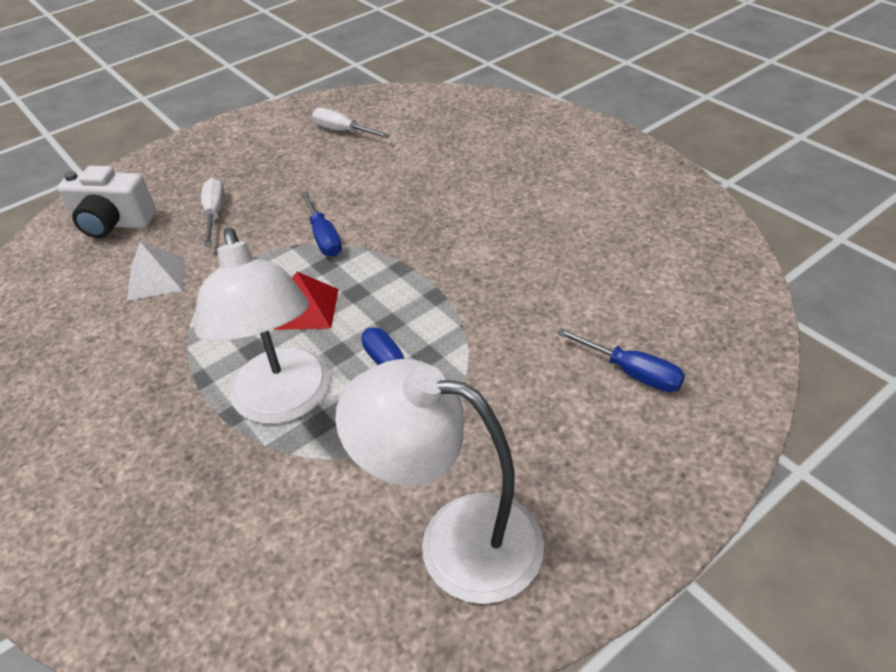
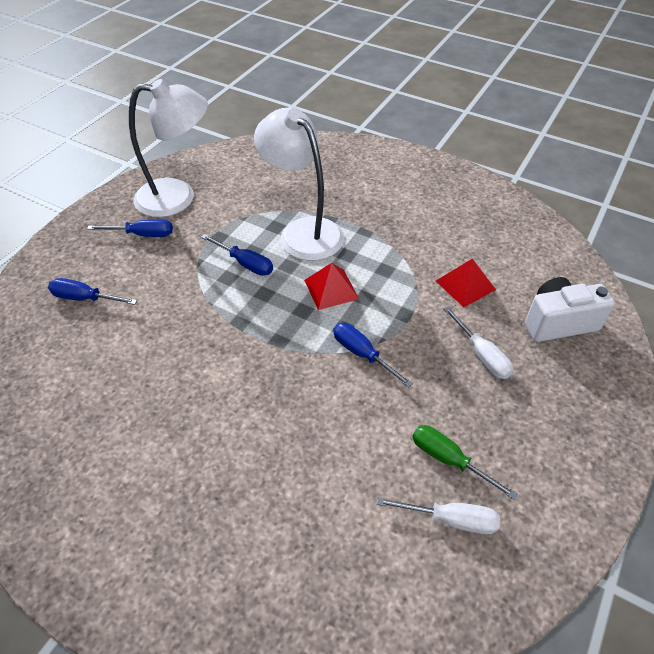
camera: 155 degrees right, 5 degrees up
(156, 278) = (465, 285): white pyramid -> red pyramid
(315, 157) = (448, 459): none -> green screwdriver
(535, 466) = (143, 234): none -> blue screwdriver

